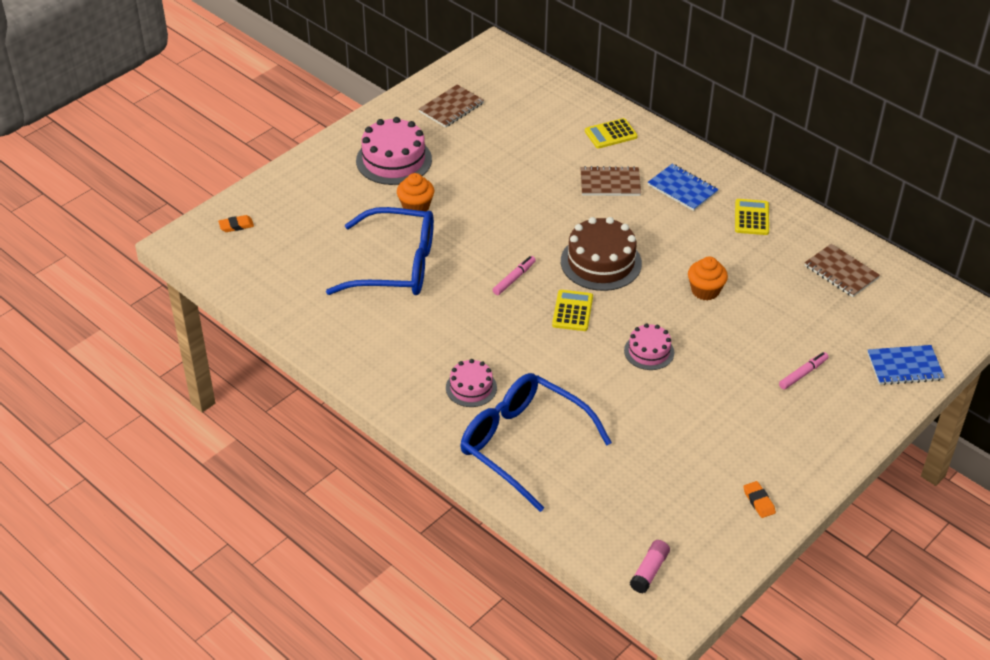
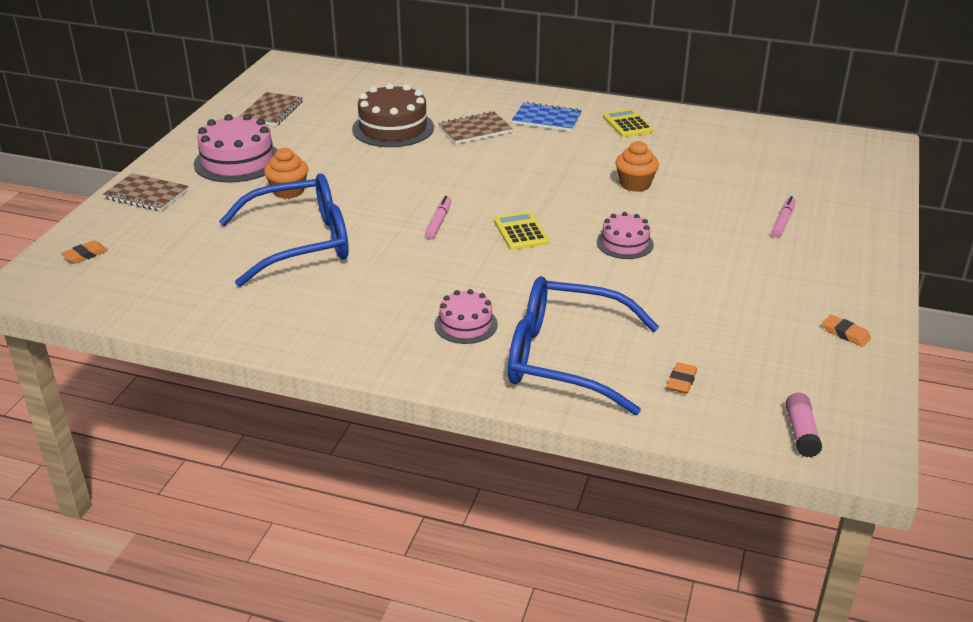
camera: 25 degrees left, 10 degrees down
(595, 496) = (681, 381): none -> orange eraser
(601, 262) = (516, 188): brown cake -> brown cake (393, 128)
(610, 134) = (446, 97): yellow calculator -> none
(841, 272) = (741, 142): brown notebook -> brown notebook (146, 195)
(904, 367) = (863, 192): blue notebook -> none

